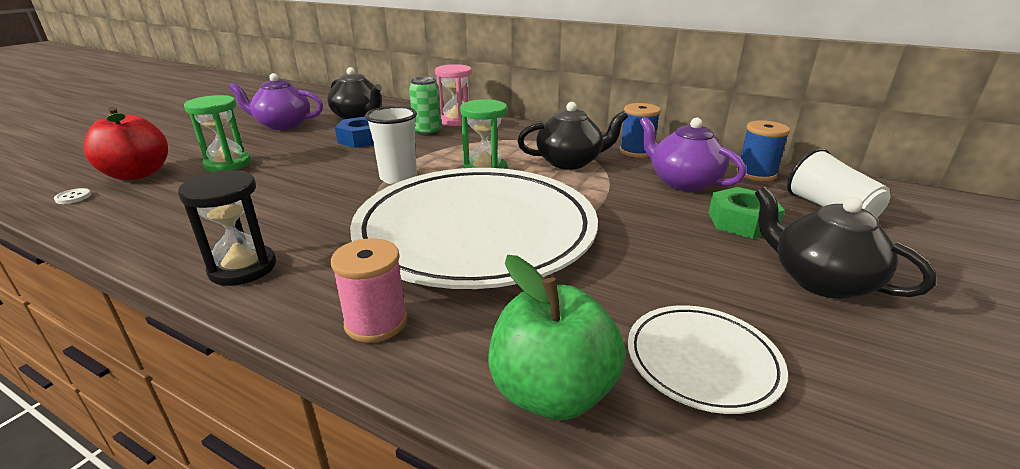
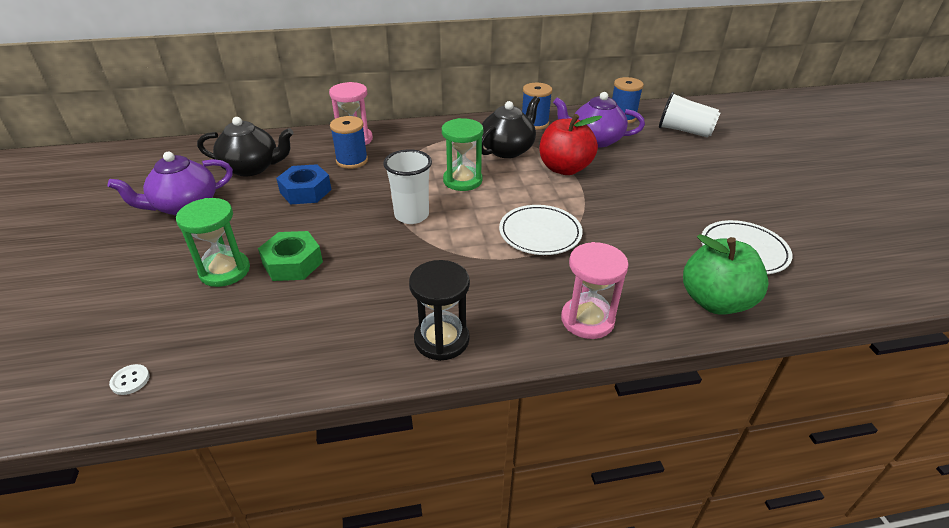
camera: 40 degrees left, 10 degrees up
(137, 174) = (145, 325): red apple -> red apple (564, 168)
(376, 322) = (587, 320): pink spool -> pink hourglass
(427, 132) = (352, 161): green can -> blue spool
(476, 232) = (540, 233): white plate -> white plate, size x0.43
(742, 222) = (659, 158): green nut -> green nut (293, 263)
(820, 280) = (731, 181): black teapot -> none

